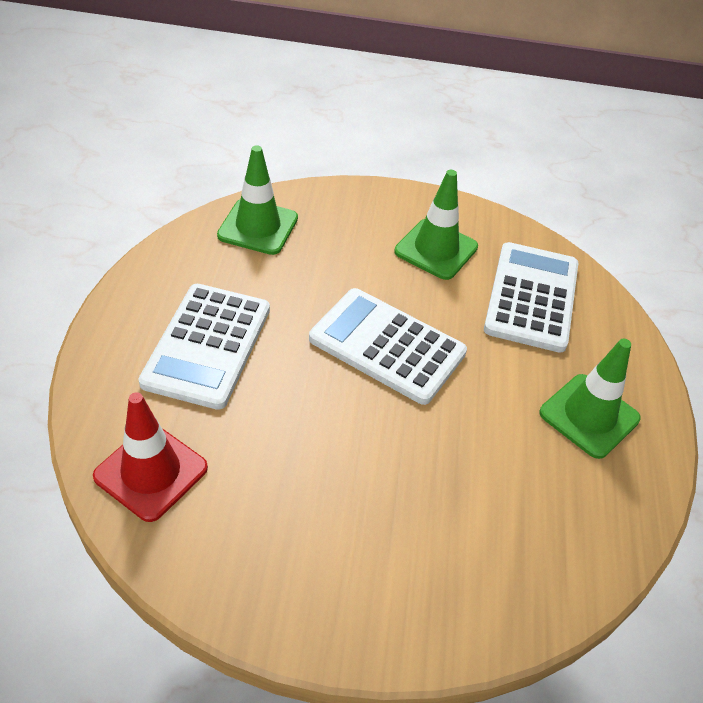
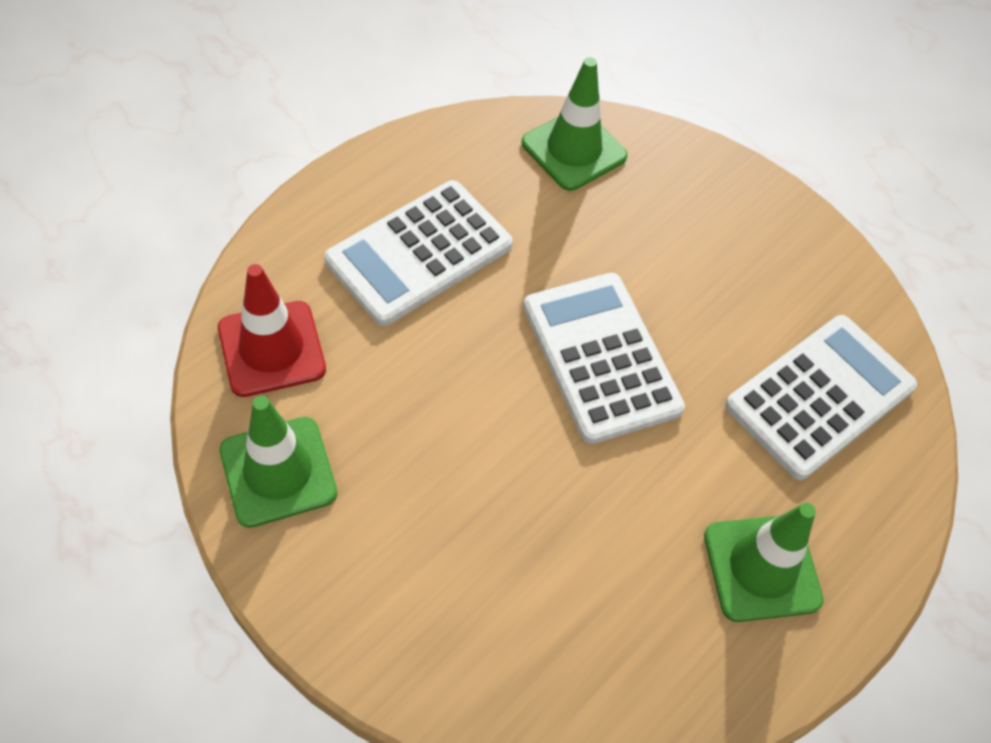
camera: 35 degrees right, 10 degrees up
(436, 249) = (754, 278): green traffic cone -> green traffic cone (278, 472)

